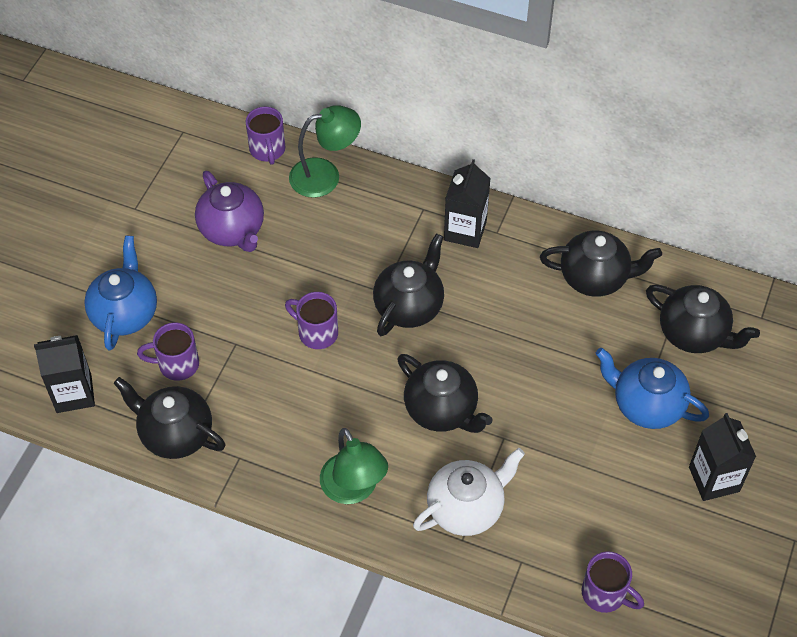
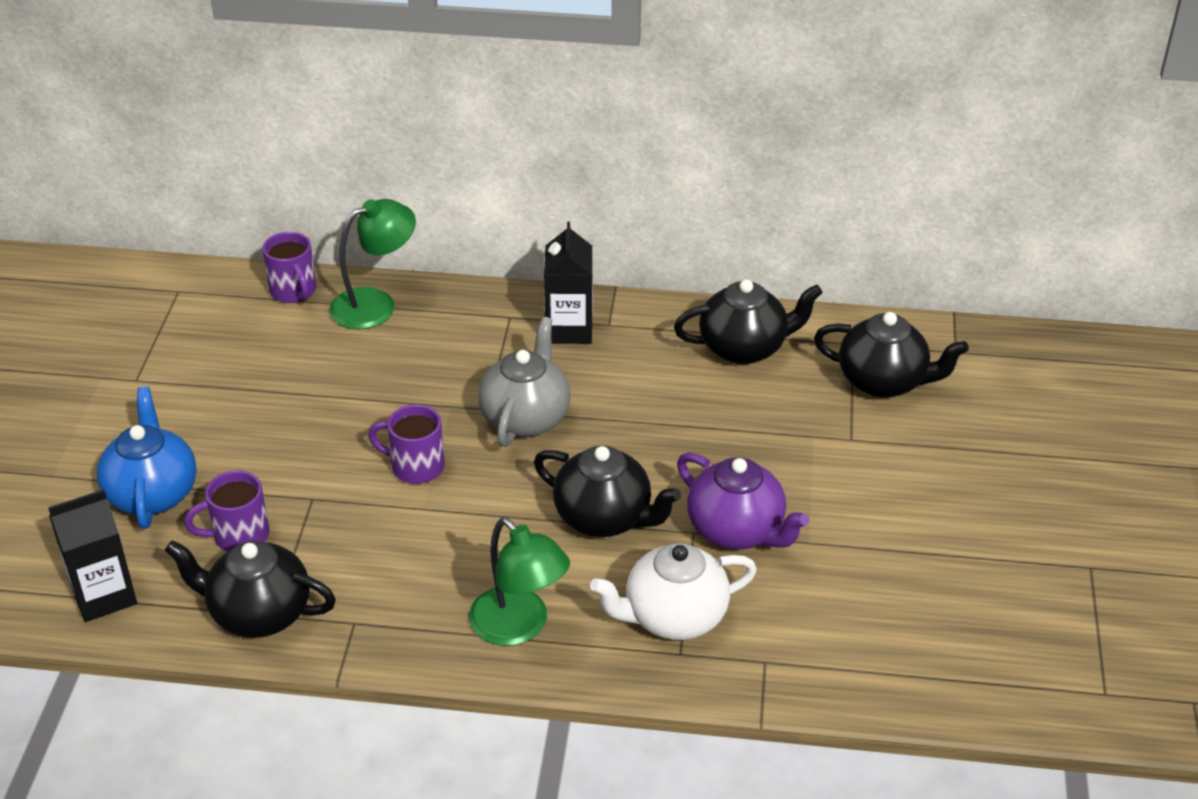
camera: 15 degrees left, 15 degrees down
(233, 230) = (273, 380): purple teapot -> purple teapot (737, 530)
(409, 306) = (526, 417): black teapot -> grey teapot
(466, 508) = (673, 617): white teapot -> white teapot turned 150 degrees counterclockwise
(605, 594) = (884, 674): purple mug -> none
(646, 405) = (855, 463): blue teapot -> none
(714, 479) = (968, 524): black carton -> none

